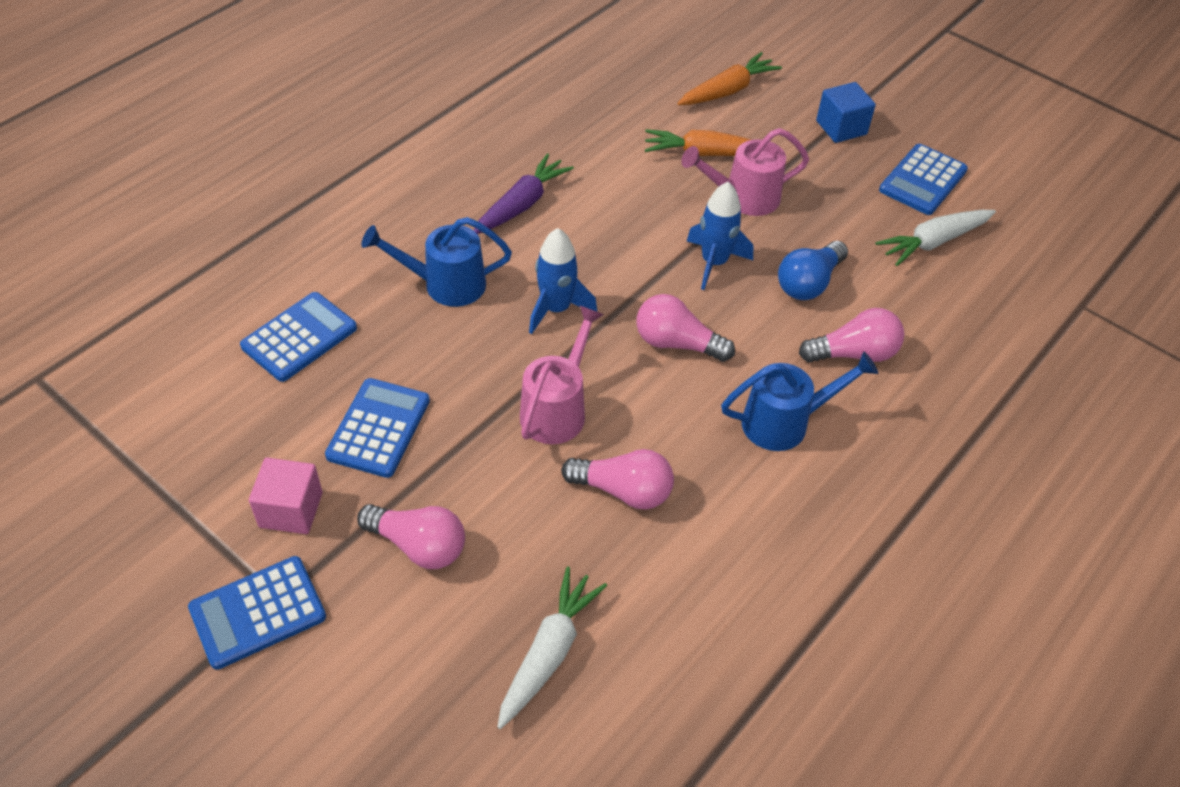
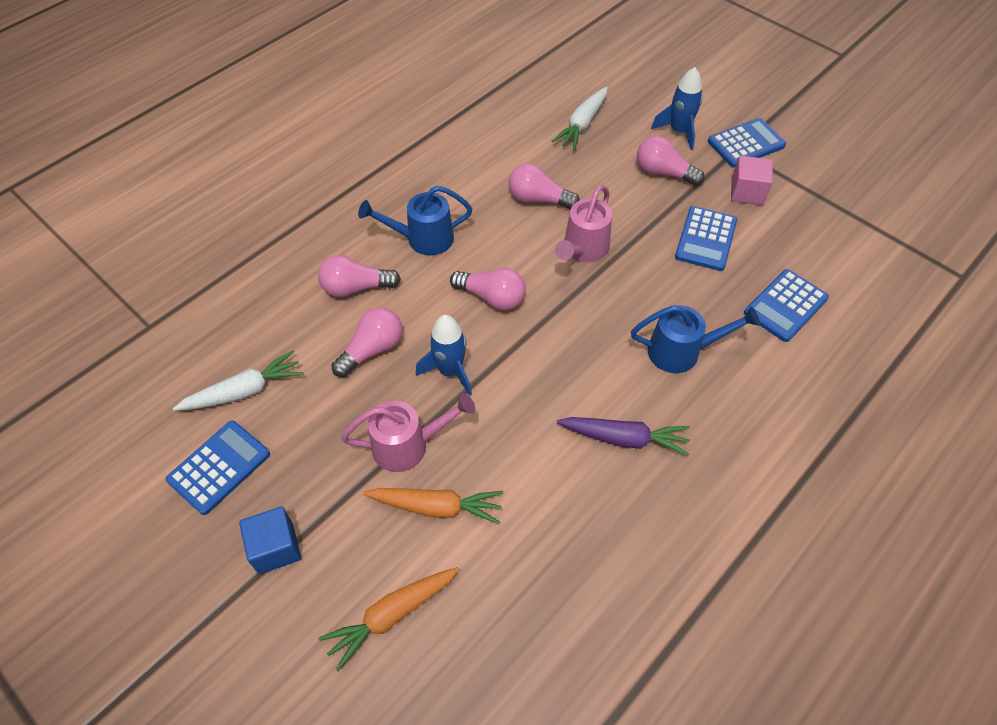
camera: 175 degrees left, 5 degrees up
(522, 204) = (625, 438): purple carrot -> purple carrot turned 120 degrees counterclockwise
(556, 309) = (587, 328): blue rocket -> blue rocket (679, 132)
(808, 283) = (372, 349): blue light bulb -> pink light bulb

